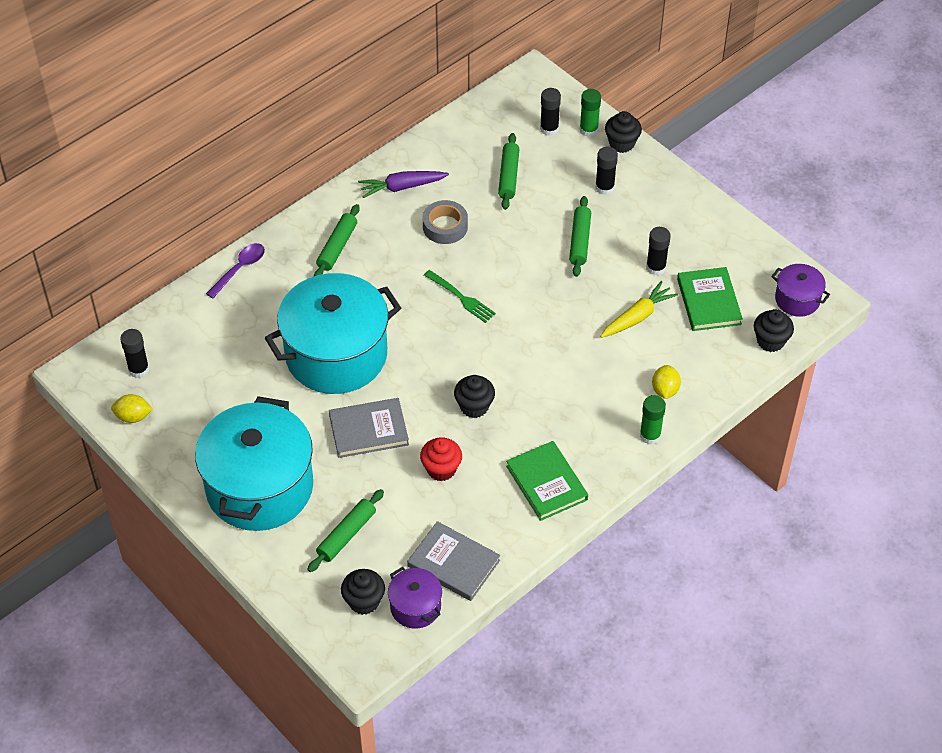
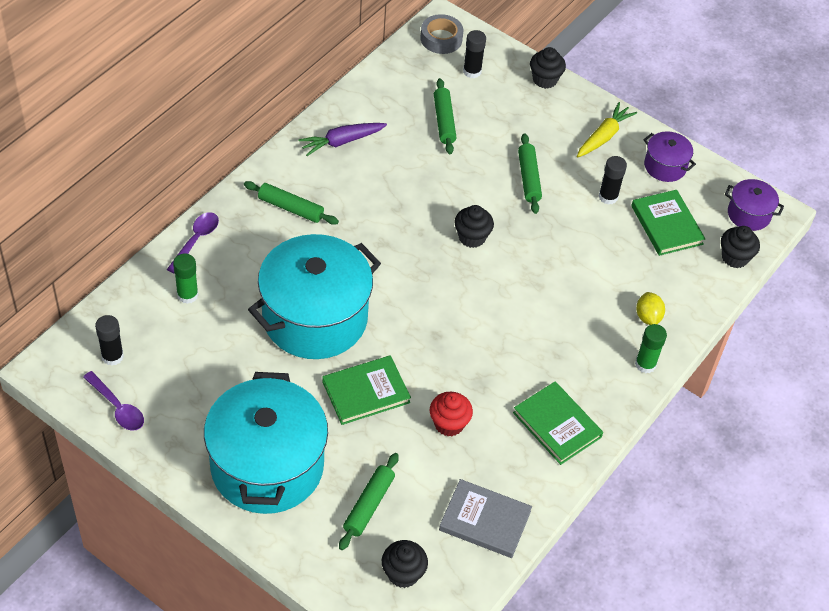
camera: 15 degrees left, 0 degrees up
(133, 417) = (117, 407): yellow lemon -> purple spoon
(337, 247) = (290, 208): green rolling pin -> green rolling pin turned 75 degrees counterclockwise
(368, 430) = (366, 392): grey book -> green book
(415, 607) = (457, 572): purple pot -> purple pot (665, 166)
(445, 226) = (394, 177): grey tape -> grey tape (441, 39)
(461, 298) = (426, 246): green fork -> none
(474, 406) = (466, 355): black cupcake -> black cupcake (472, 237)
(588, 130) = (510, 69): green glue stick -> green glue stick (187, 295)
(604, 187) = (539, 123): black glue stick -> none
(637, 316) = (603, 247): yellow carrot -> yellow carrot (604, 136)

